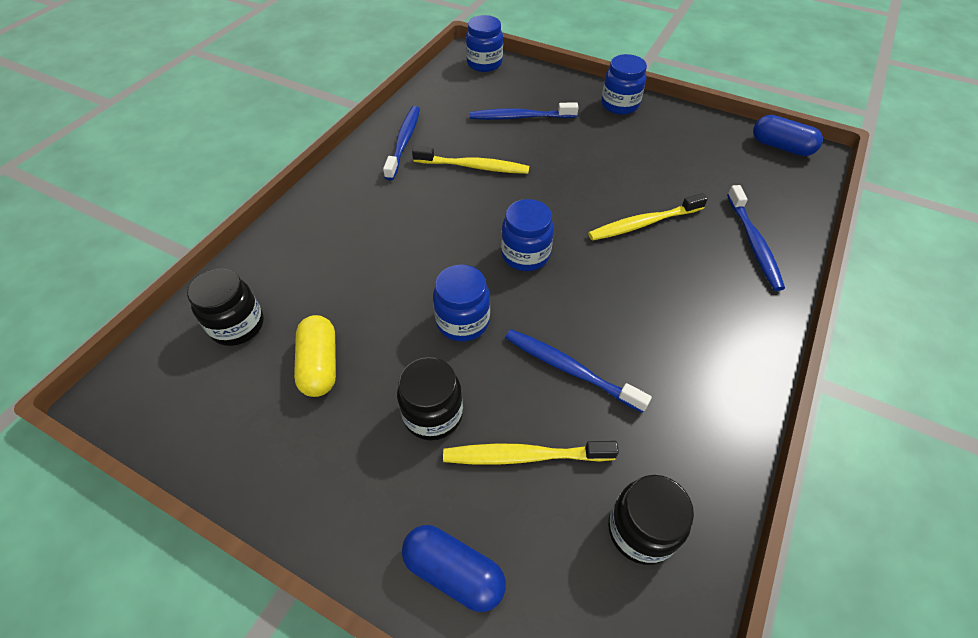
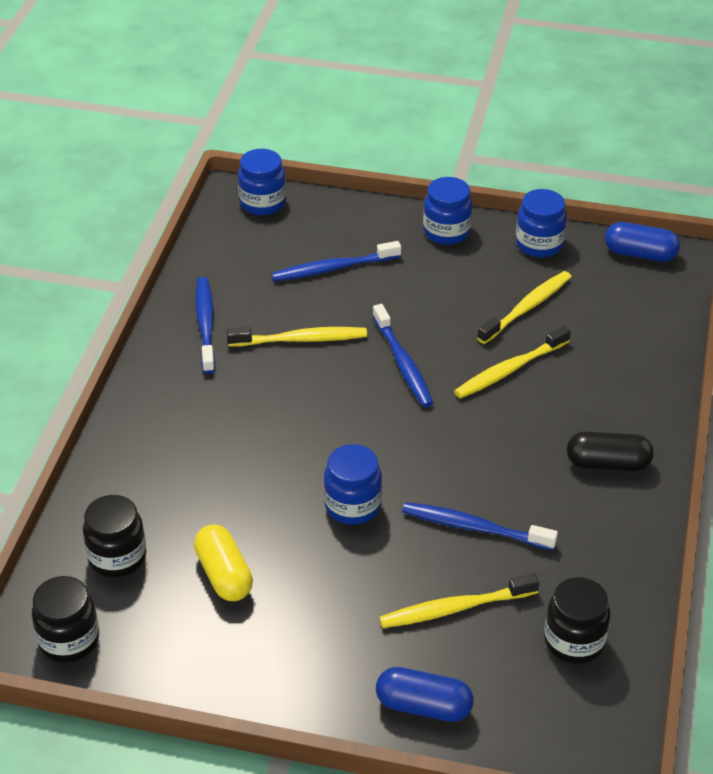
camera: 15 degrees left, 10 degrees down
(433, 414) = (356, 593): black jar -> black jar (69, 640)
(525, 255) = (394, 427): blue jar -> blue jar (539, 244)
(672, 174) = (527, 308): none -> yellow toothbrush
(717, 331) = (607, 464): none -> black capsule
(753, 243) = (628, 369): blue toothbrush -> blue toothbrush (403, 363)

